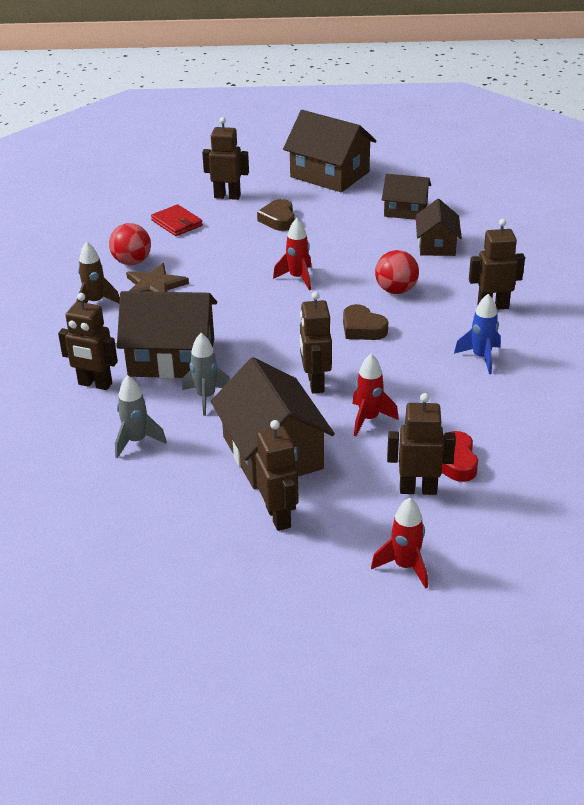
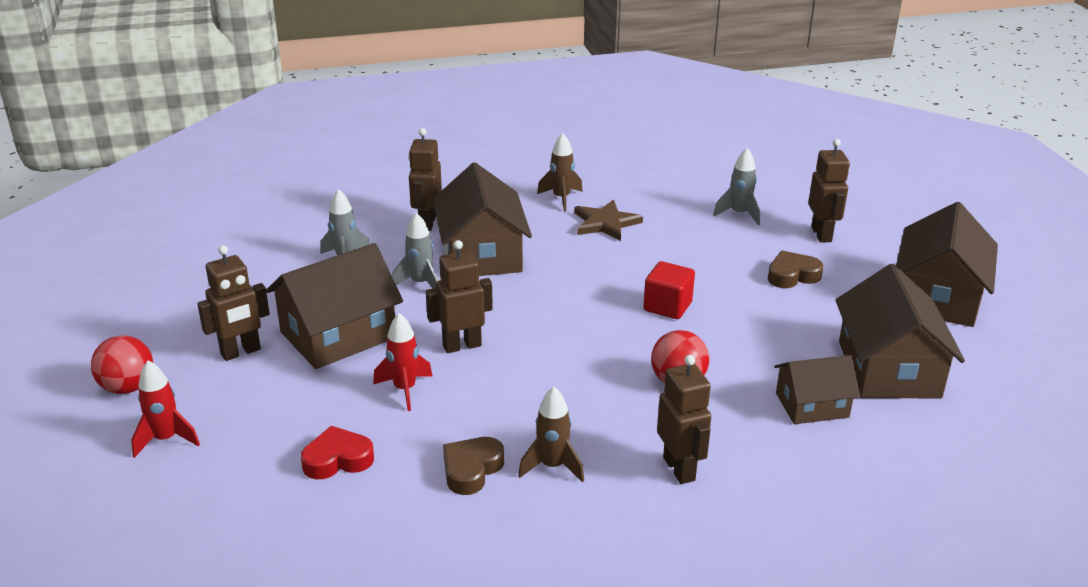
camera: 75 degrees right, 5 degrees down
(132, 262) = (645, 203): red ball -> red ball (128, 387)
(177, 223) = (739, 214): red wallet -> grey rocket
(297, 278) = (667, 306): red rocket -> red cube
(362, 328) = (581, 365): brown heart -> brown heart (471, 469)
(405, 210) = (888, 369): brown house -> brown house, size x1.67
(418, 489) = (287, 437): brown robot -> none
(481, 357) = (552, 466): blue rocket -> brown rocket

